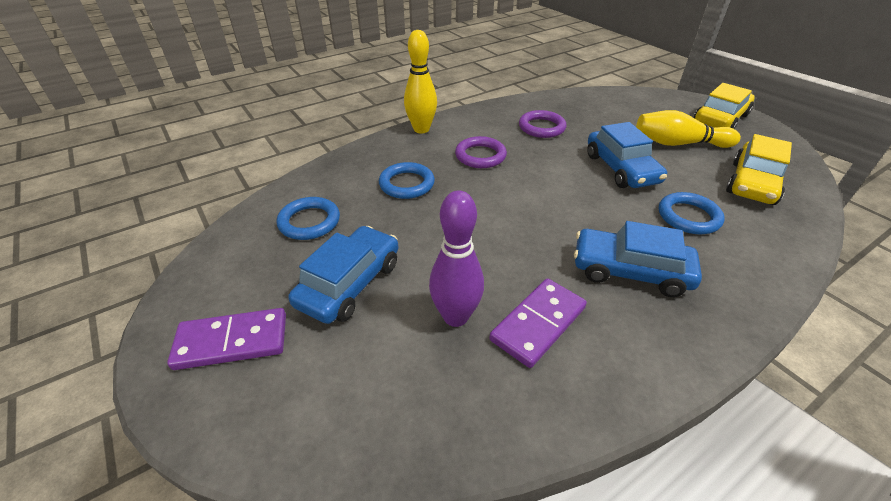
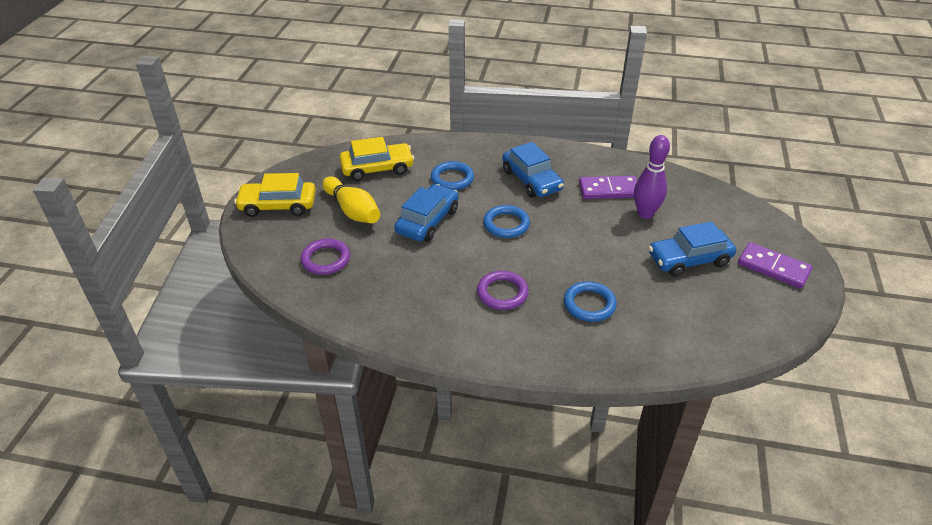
camera: 135 degrees left, 0 degrees up
(309, 222) = (689, 317): blue ring -> blue ring (506, 224)
(421, 129) = (511, 356): yellow bowling pin -> none
(541, 127) = (411, 287): purple ring -> purple ring (326, 259)

